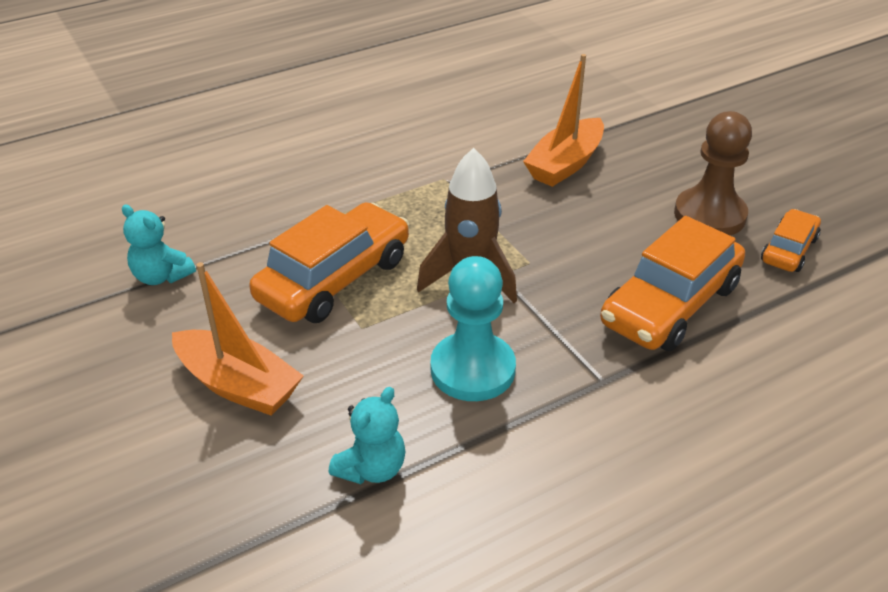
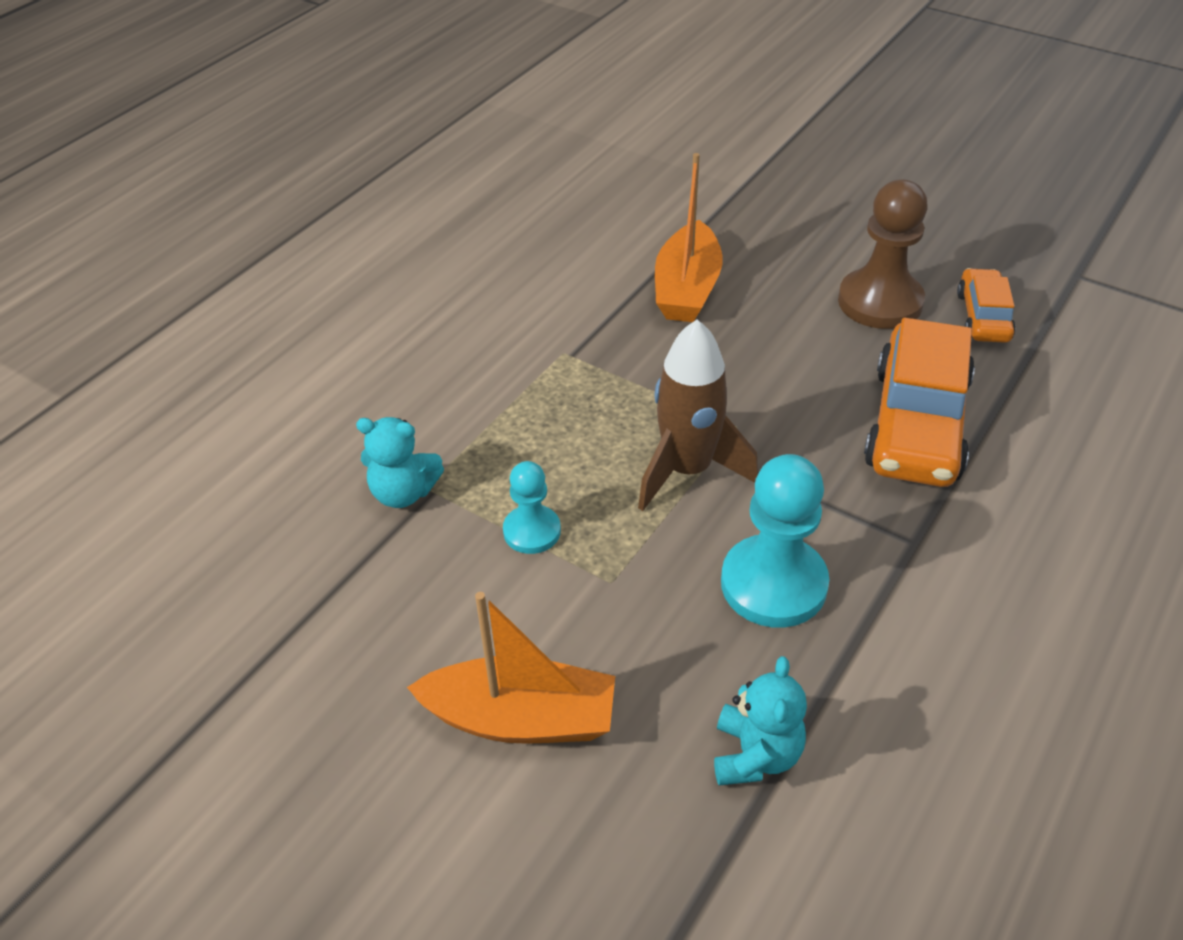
camera: 25 degrees left, 5 degrees up
(161, 276) = (308, 611): turquoise teddy bear -> turquoise teddy bear (403, 493)
(334, 279) = (532, 531): orange car -> turquoise pawn

